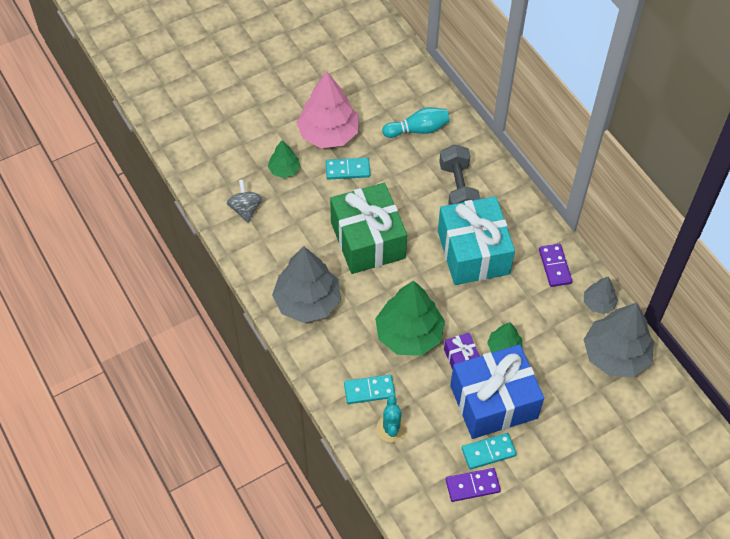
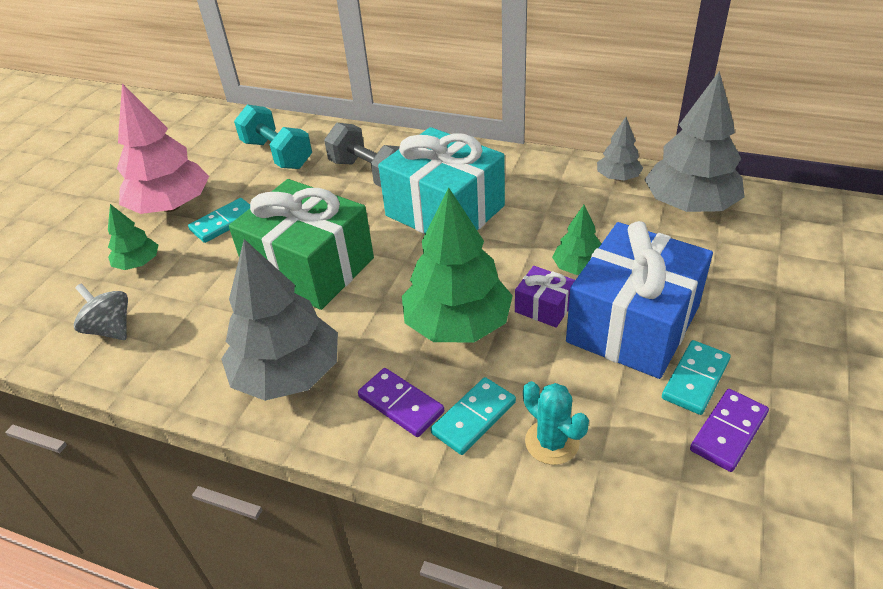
camera: 35 degrees left, 15 degrees down
(418, 130) = (277, 154): turquoise bowling pin -> turquoise dumbbell
(555, 266) = (540, 175): purple domino -> purple domino (401, 404)

